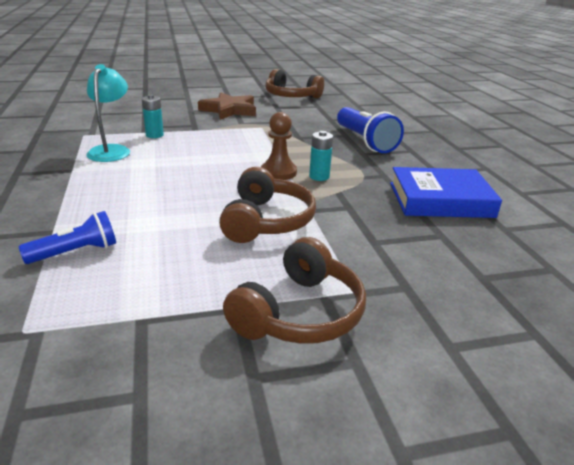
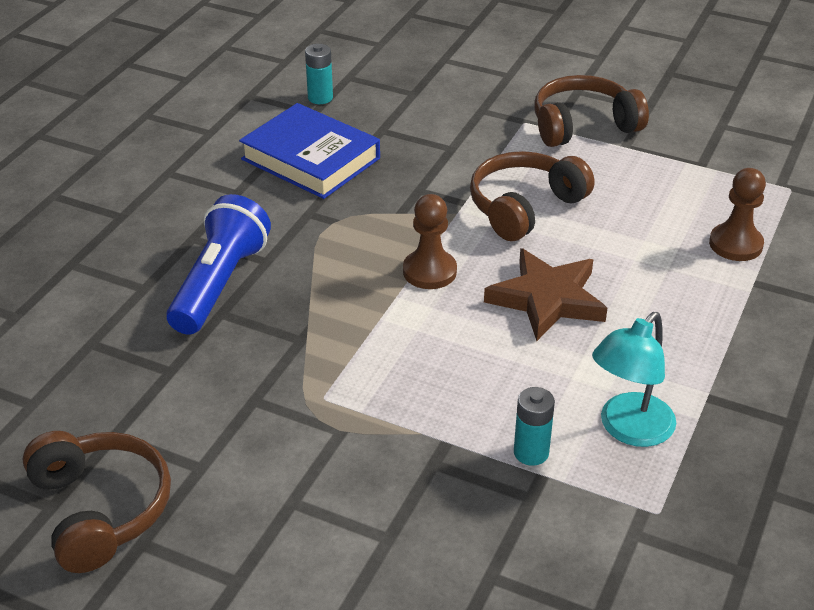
camera: 140 degrees left, 10 degrees up
(76, 252) = (735, 244): blue flashlight -> brown pawn
(229, 110) = (309, 499): brown star -> brown star (547, 299)
(319, 177) = (389, 243): turquoise battery -> turquoise battery (320, 98)

